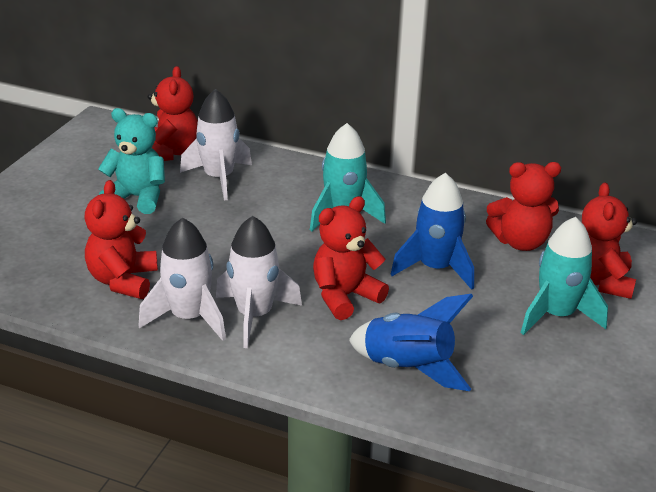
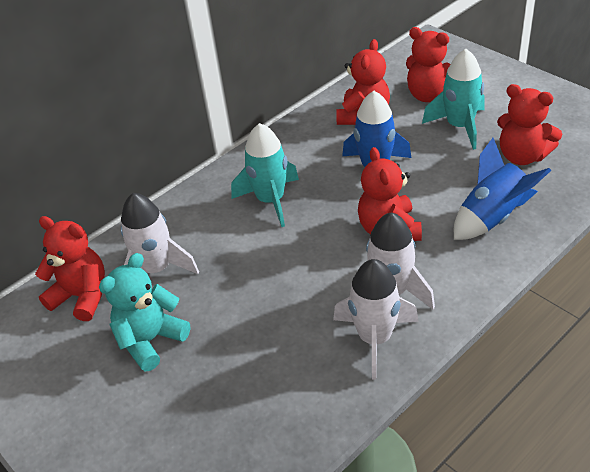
camera: 60 degrees left, 10 degrees up
(123, 281) = (293, 378): red teddy bear -> red teddy bear (522, 156)

